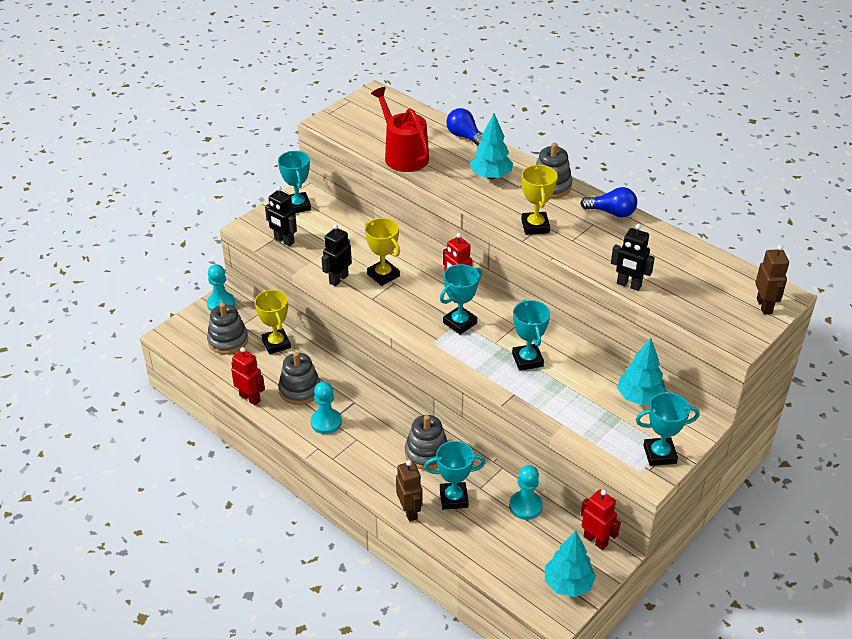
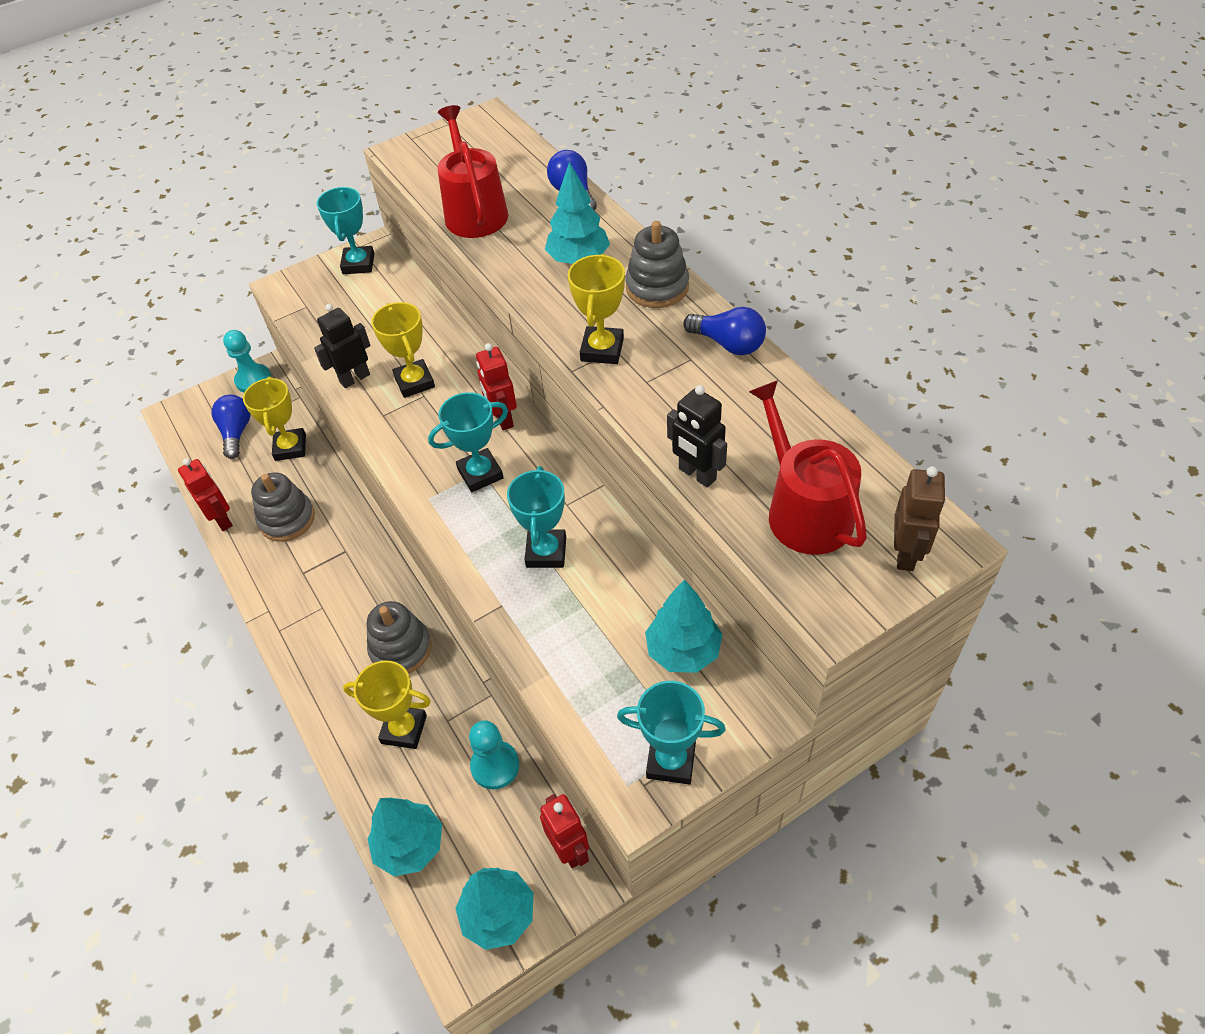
camera: 20 degrees right, 10 degrees up
(228, 340) = (236, 432): grey stacking toy -> blue light bulb
(284, 241) = (316, 311): black robot -> none
(326, 422) = (296, 574): turquoise pawn -> none
(409, 511) = (337, 736): brown robot -> none
(453, 498) = (404, 729): turquoise trophy -> yellow trophy
(492, 561) = (410, 845): none -> turquoise tree
(699, 293) = (804, 510): none -> red watering can

